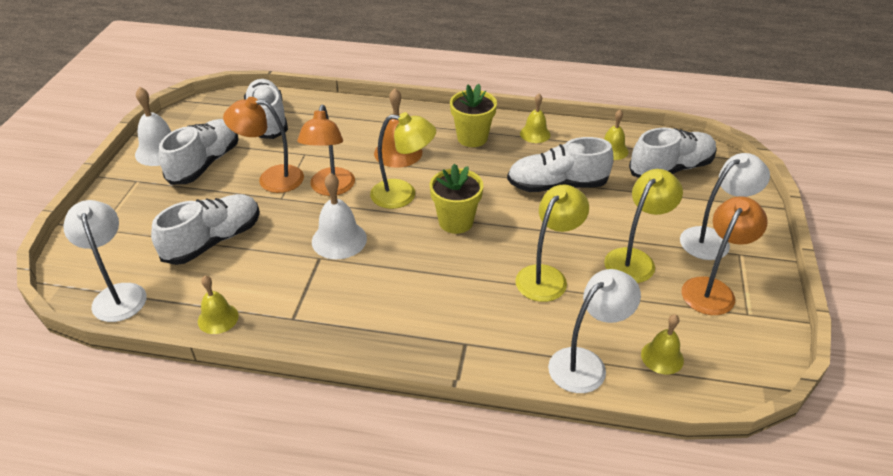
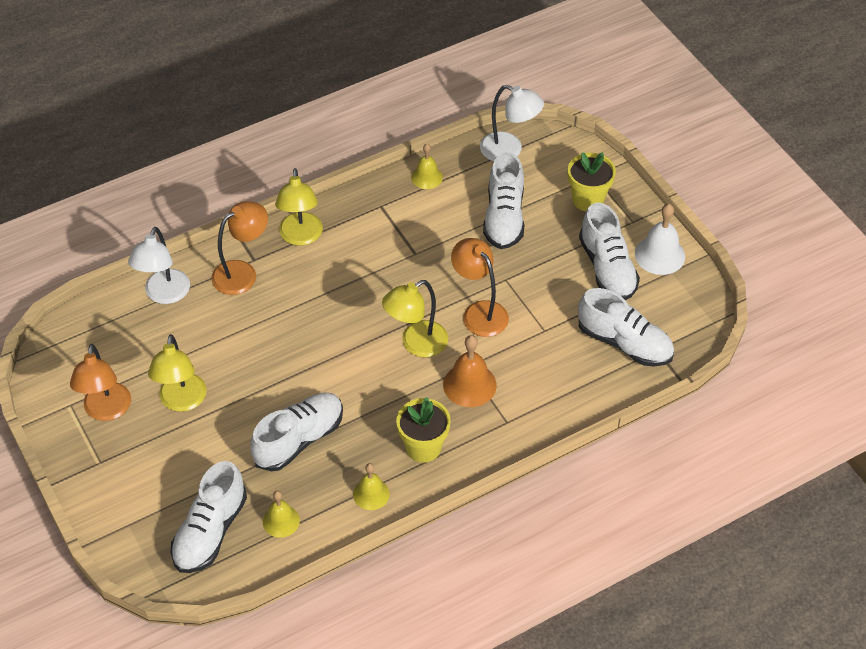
camera: 140 degrees right, 10 degrees up
(271, 179) = (536, 290): orange lamp -> orange lamp (242, 273)
(339, 240) = (418, 275): white bell -> none
(456, 222) = (349, 346): yellow flower pot -> yellow flower pot (588, 199)
(547, 276) = (238, 343): yellow lamp -> yellow lamp (301, 237)
(662, 357) = (116, 330): yellow bell -> none
(712, 240) = (129, 463): white lamp -> none

